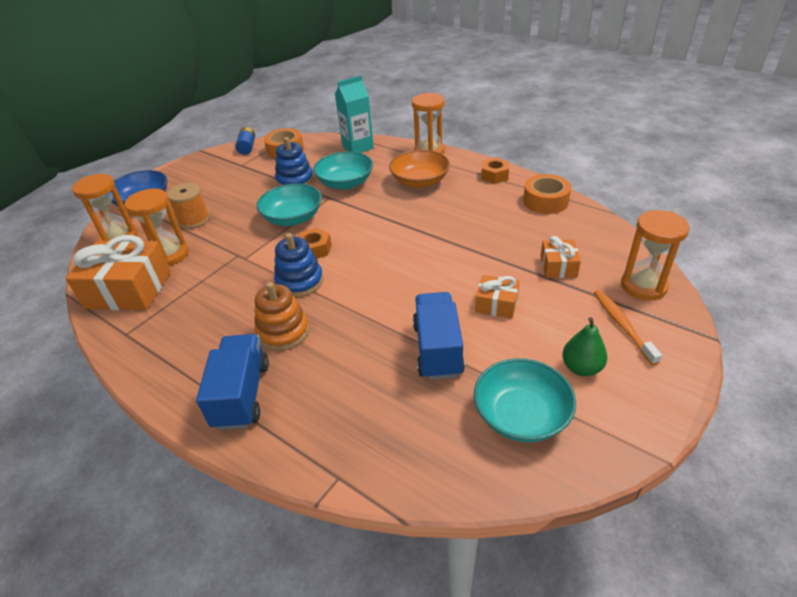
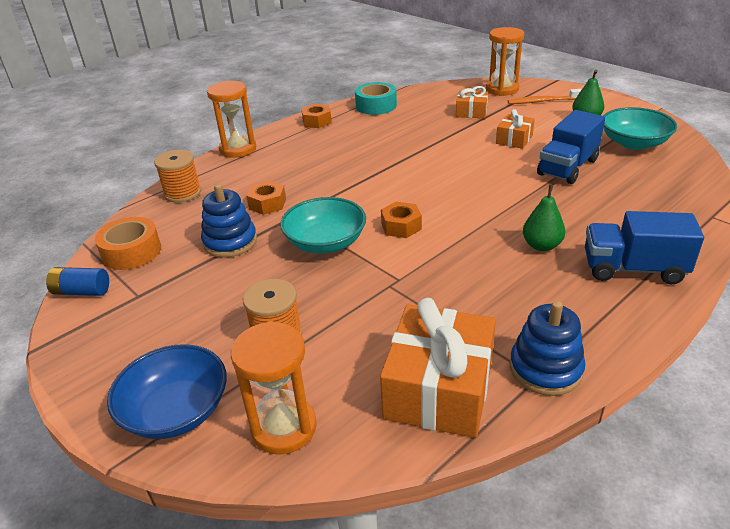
camera: 80 degrees left, 5 degrees down
(169, 255) = (364, 353): orange hourglass -> none
(283, 332) = (541, 246): orange stacking toy -> green pear
(299, 281) = (459, 236): blue stacking toy -> blue stacking toy (545, 369)
(345, 183) = (267, 204): turquoise bowl -> orange nut
(358, 147) = (182, 193): turquoise carton -> orange spool
(420, 182) = (300, 158): orange bowl -> none
(437, 349) = (567, 167): blue truck -> blue truck turned 60 degrees counterclockwise
(545, 201) = (376, 106): orange tape -> turquoise tape

